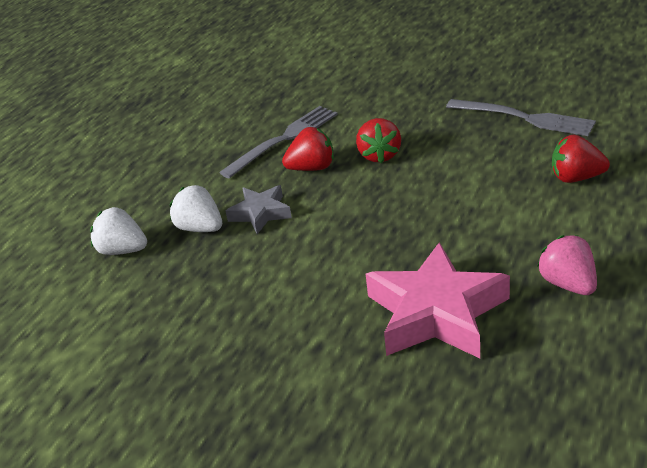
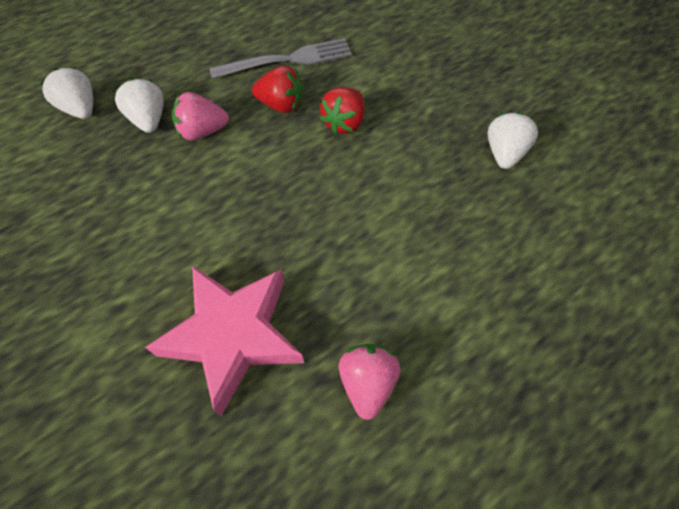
camera: 25 degrees right, 25 degrees up
(260, 213) = (202, 131): grey star -> pink strawberry
(525, 118) = (504, 153): grey fork -> white strawberry
(576, 178) = (486, 255): red strawberry -> none

